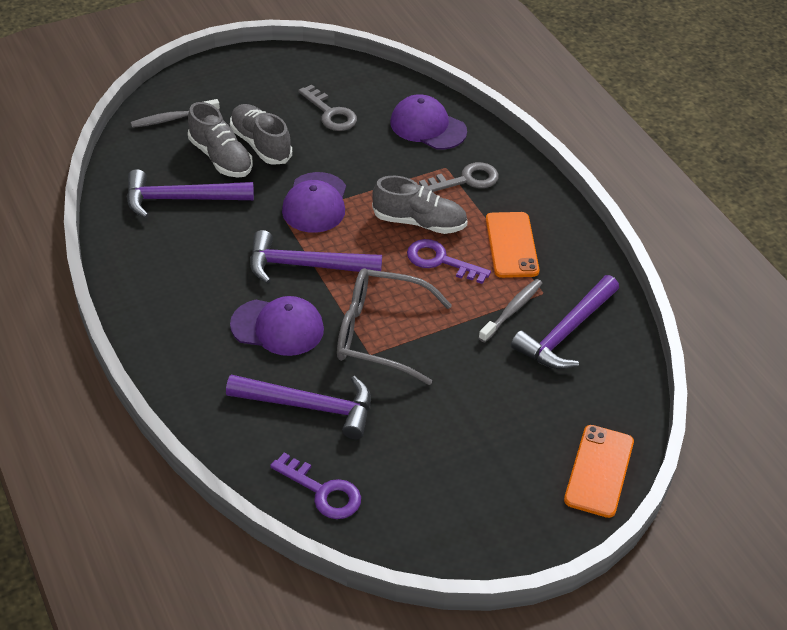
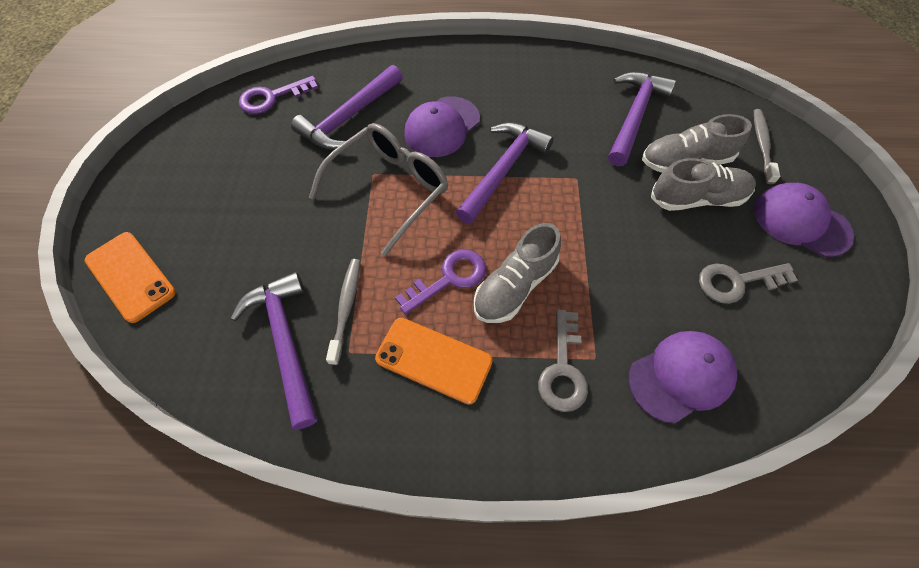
camera: 120 degrees right, 15 degrees up
(315, 203) = (586, 209): purple cap -> purple cap (801, 222)
(512, 310) = (346, 308): grey toothbrush -> grey toothbrush turned 150 degrees counterclockwise

